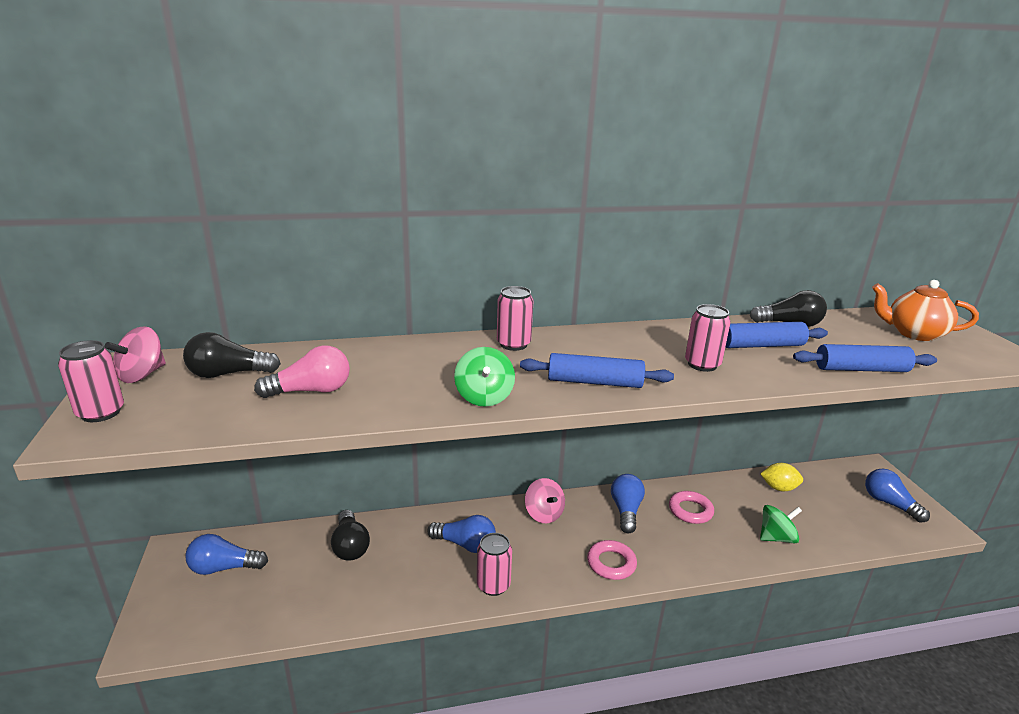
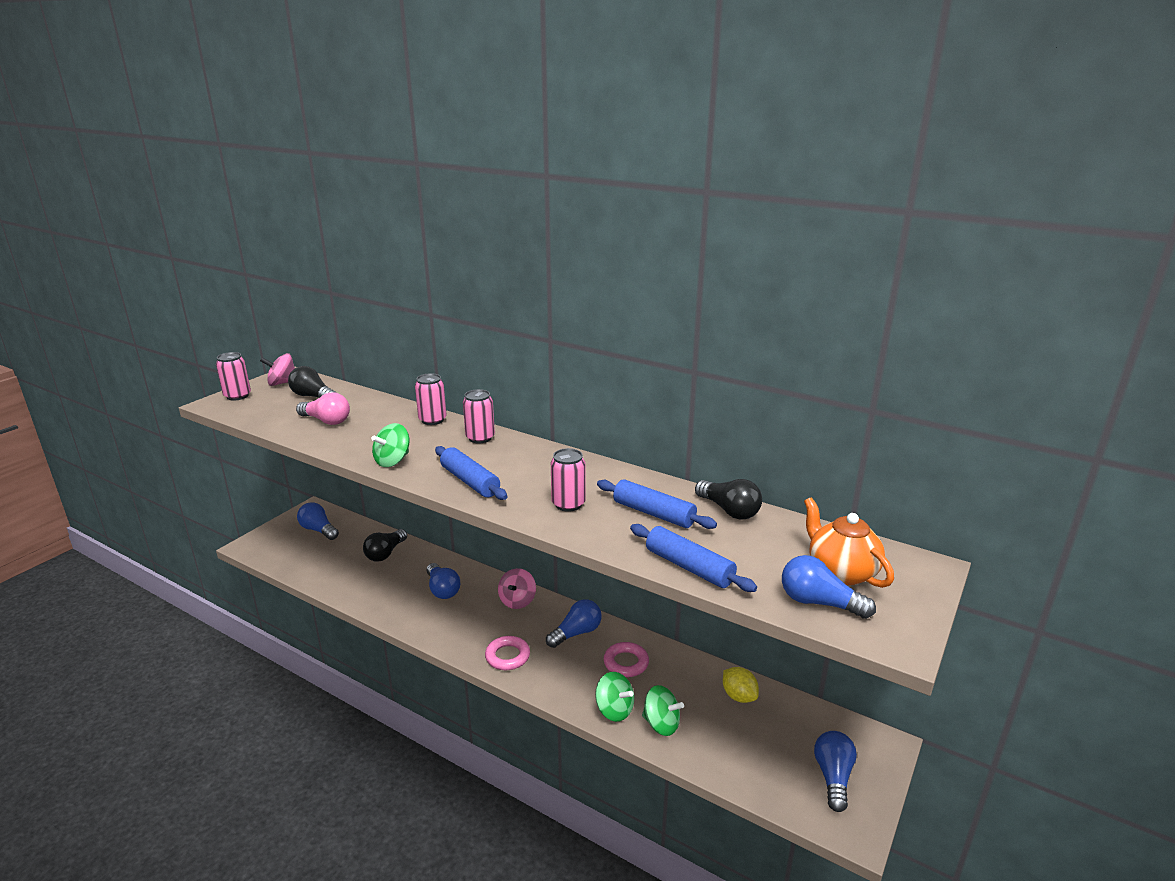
camera: 45 degrees right, 0 degrees up
(493, 585) = (421, 621): pink can -> pink can (432, 420)
(739, 549) = (614, 710): none -> green spinning top
(950, 356) = (819, 603): none -> blue light bulb

